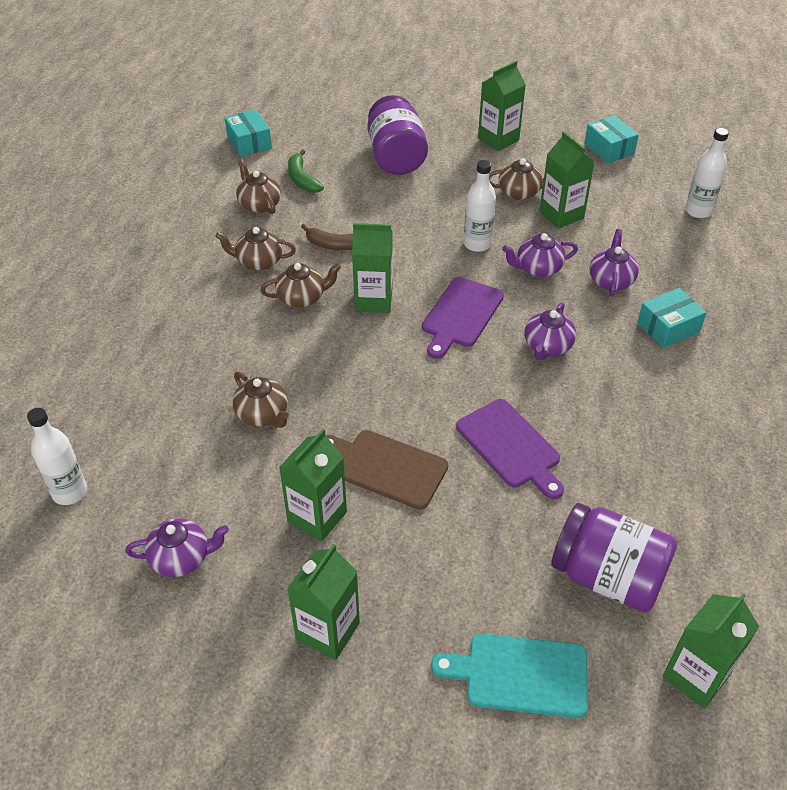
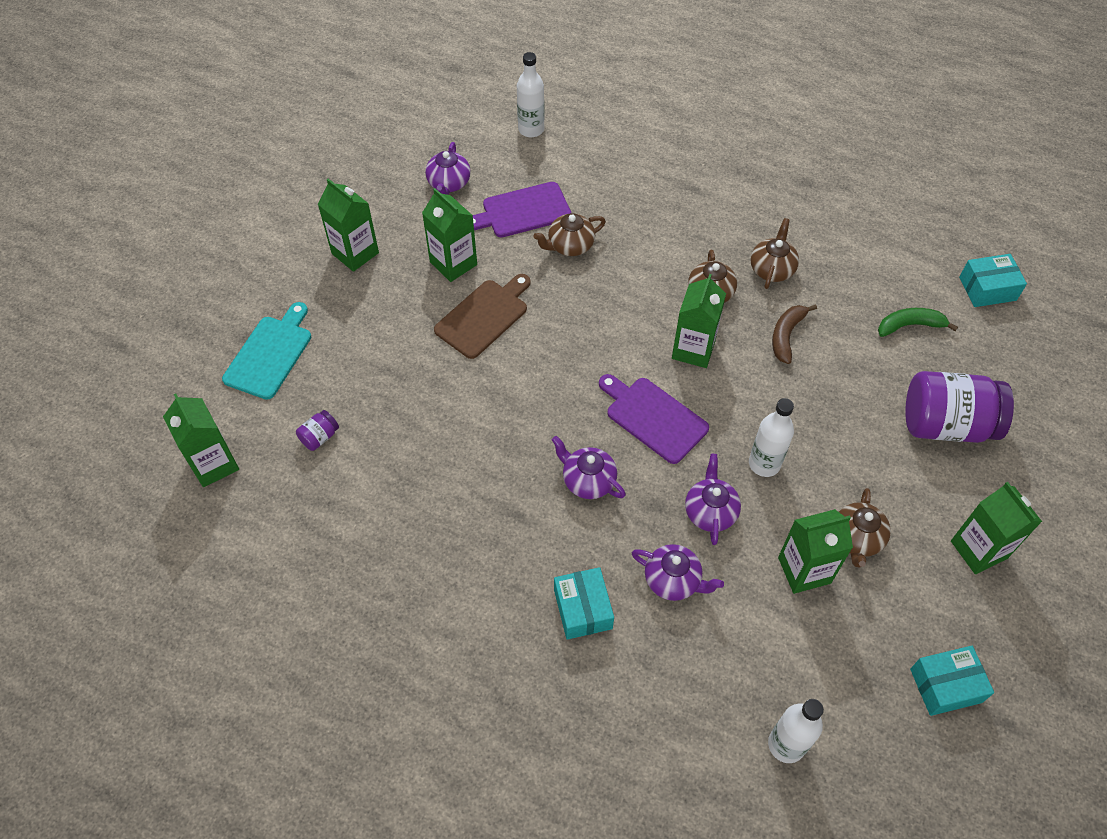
camera: 105 degrees right, 10 degrees up
(259, 204) = (867, 282): brown teapot -> none
(511, 446) = (474, 410): purple cutting board -> purple cutting board (522, 211)
(607, 576) = (319, 437): purple jar -> purple jar, size x0.41

